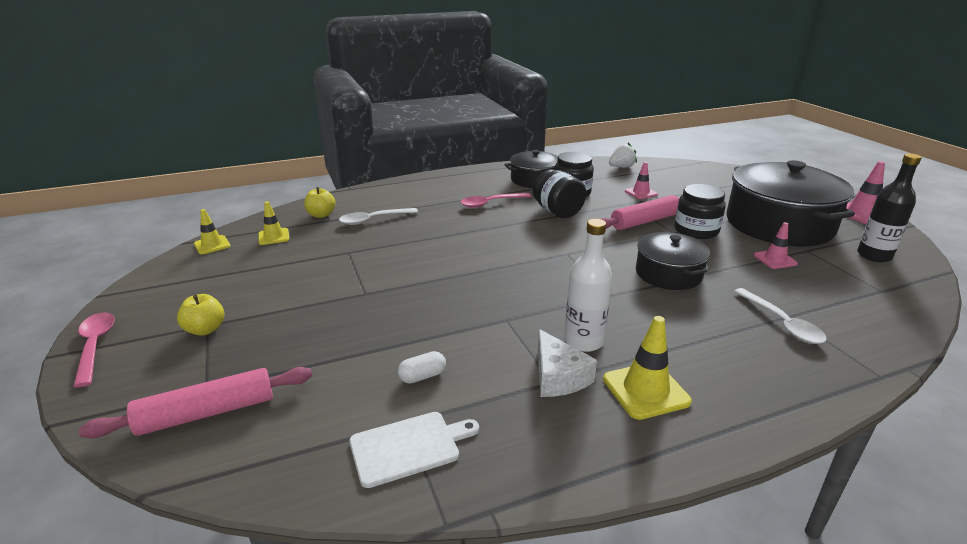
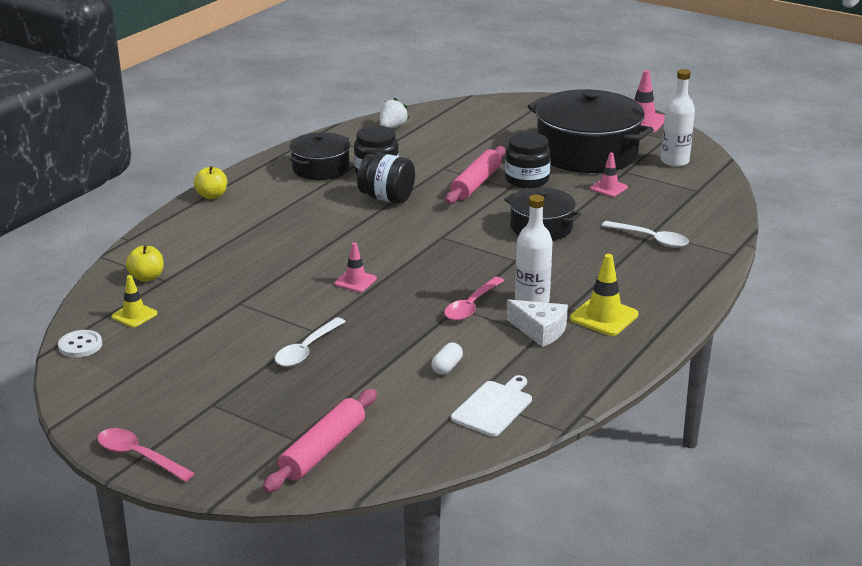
camera: 35 degrees left, 0 degrees up
(205, 329) = (217, 407): yellow apple -> yellow apple (212, 196)
(212, 245) = (80, 345): yellow traffic cone -> white button
(373, 220) = (214, 264): white spoon -> white spoon (307, 350)
(490, 203) = (310, 209): pink spoon -> pink spoon (471, 306)
(641, 193) = (442, 153): pink traffic cone -> pink traffic cone (355, 281)
(874, 256) = (674, 161): black bottle -> white bottle

